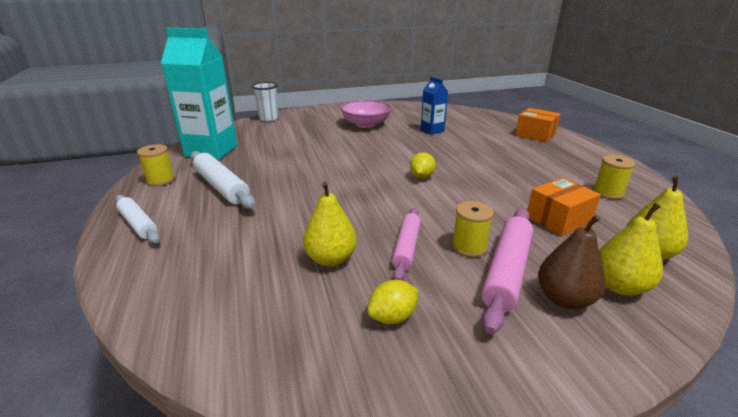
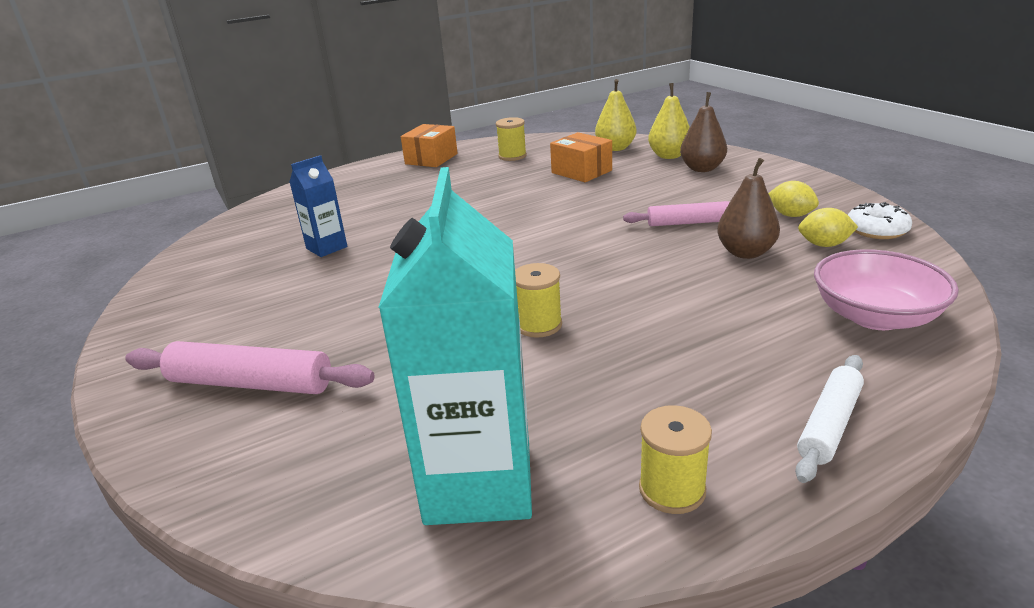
camera: 100 degrees left, 0 degrees up
(221, 186) = (645, 389): white rolling pin -> none
(268, 118) = (207, 471): white cup -> none
(317, 369) = (876, 230): none -> white donut
(331, 259) = (745, 253): yellow pear -> brown pear
(366, 124) = (283, 312): pink bowl -> pink bowl (875, 316)
(421, 177) = (516, 235): yellow lemon -> yellow lemon (824, 245)
(469, 247) = (661, 199): yellow spool -> yellow spool (539, 325)
(506, 271) = (686, 185): pink rolling pin -> pink rolling pin (250, 384)
(535, 135) = (346, 185): orange box -> orange box (431, 159)

